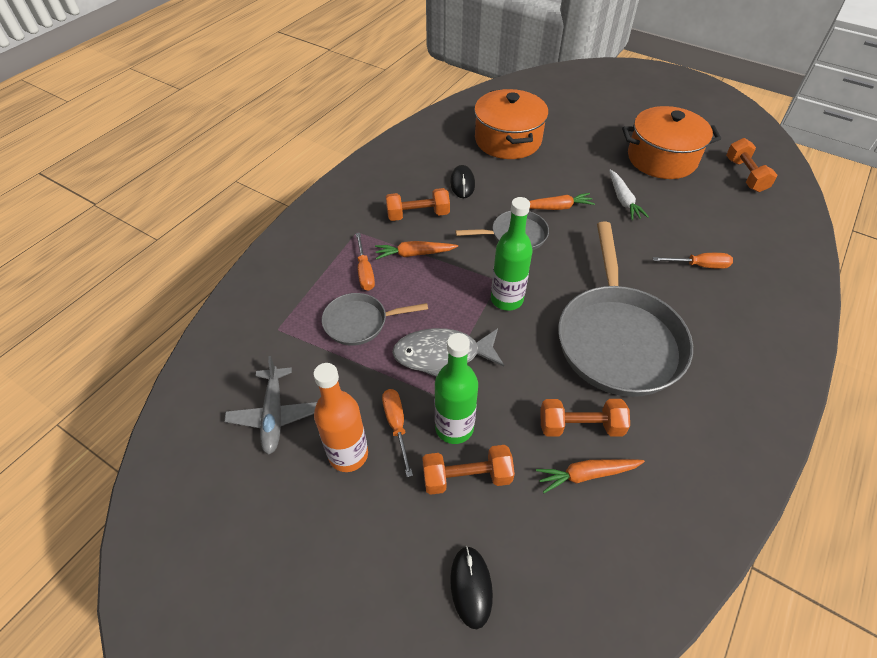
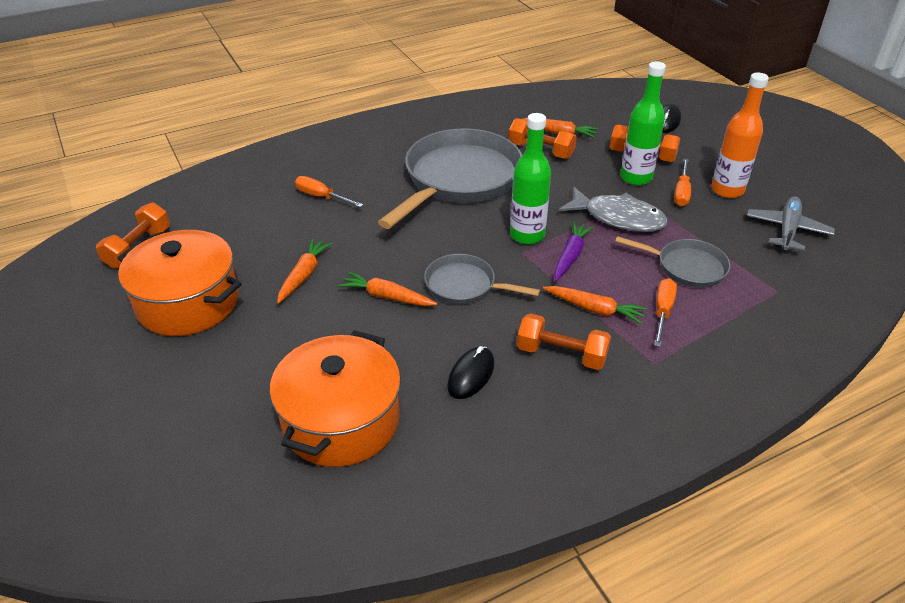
camera: 150 degrees left, 10 degrees down
(458, 293) = (570, 256): none -> purple carrot
(623, 200) = (304, 275): white carrot -> orange carrot

